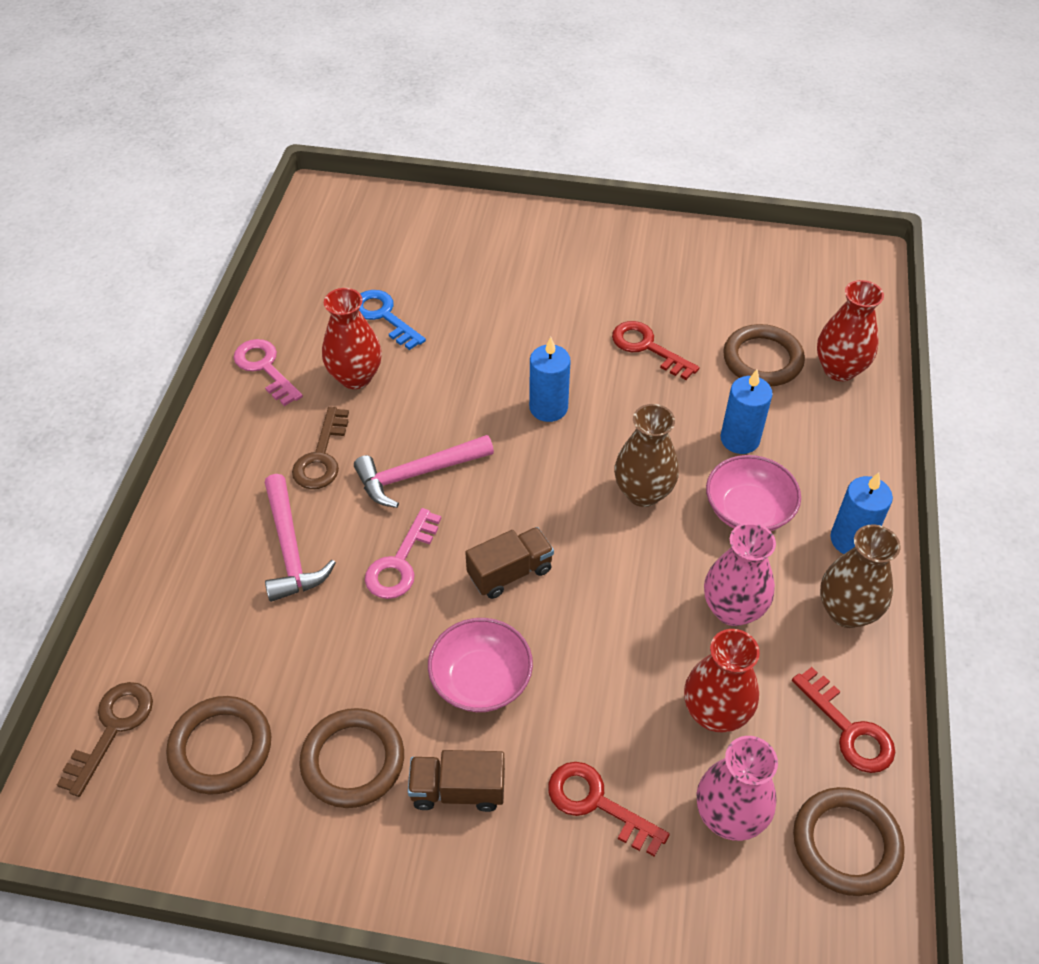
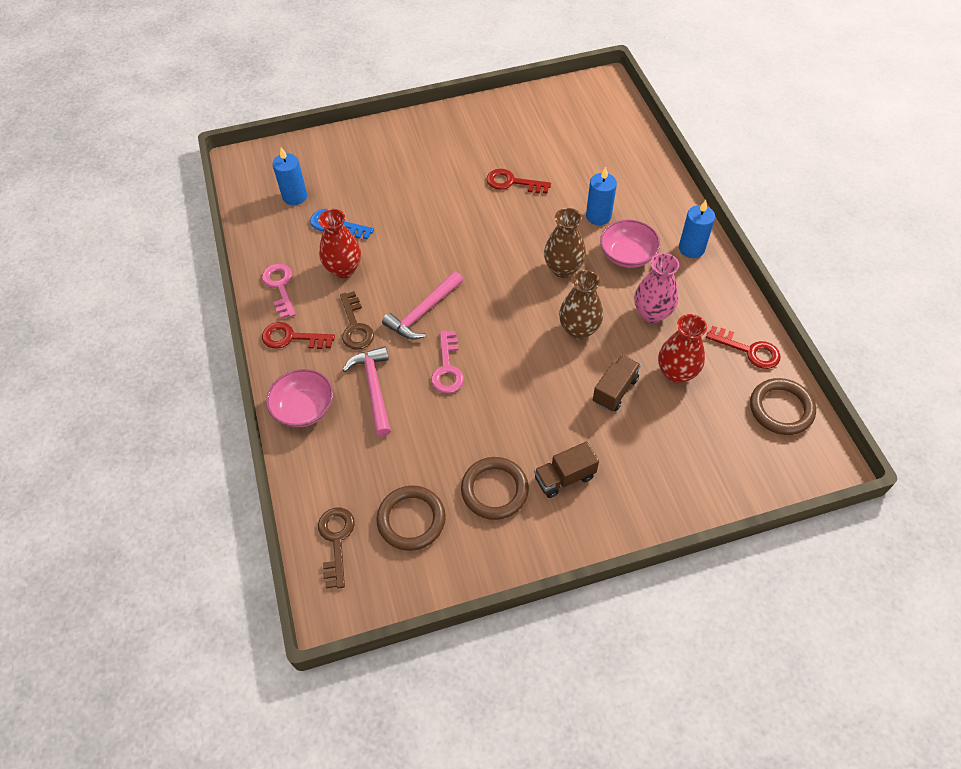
camera: 25 degrees left, 5 degrees up
(265, 368) = (280, 287): pink key -> pink key turned 45 degrees clockwise
(290, 548) = (374, 388): pink hammer -> pink hammer turned 150 degrees counterclockwise
(481, 680) = (538, 413): pink bowl -> pink bowl (304, 408)
(510, 572) = (516, 346): brown truck -> brown truck (615, 390)
(548, 408) = (476, 241): blue candle -> blue candle (295, 196)
(597, 804) = (644, 449): red key -> red key (292, 338)
(729, 816) = (715, 423): pink vase -> none
(762, 359) = (583, 164): brown ring -> none
(839, 369) = (629, 154): red vase -> none
(846, 611) = (712, 288): brown vase -> brown vase (579, 329)

